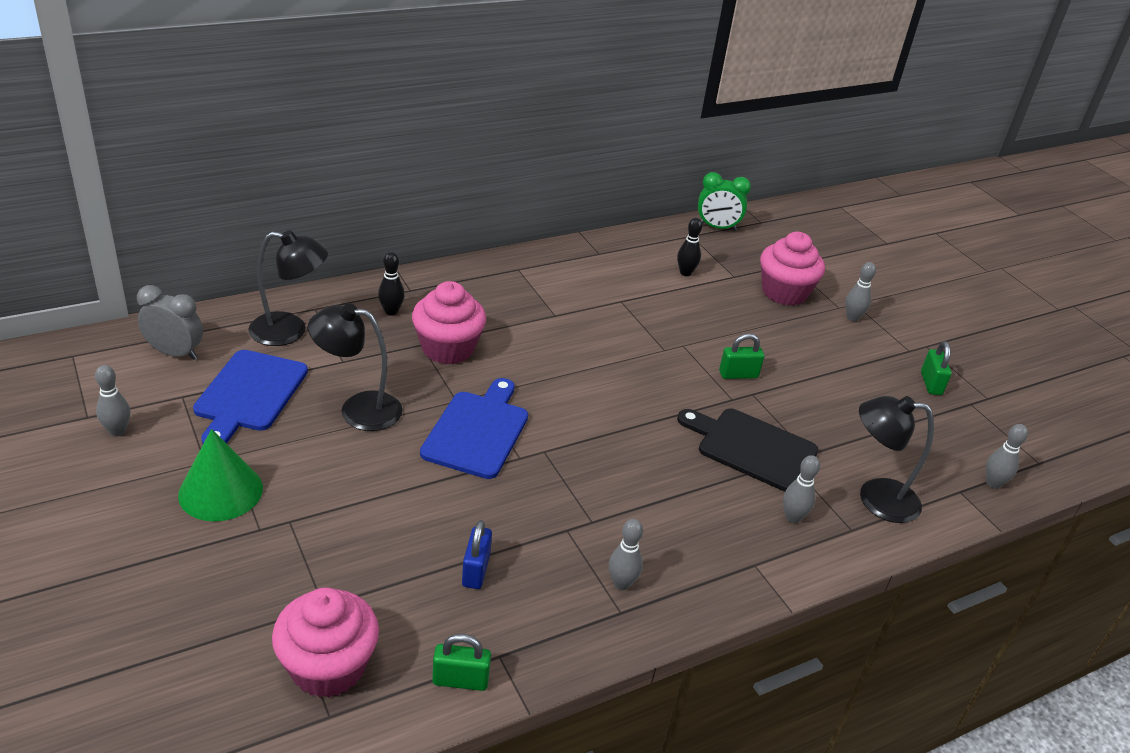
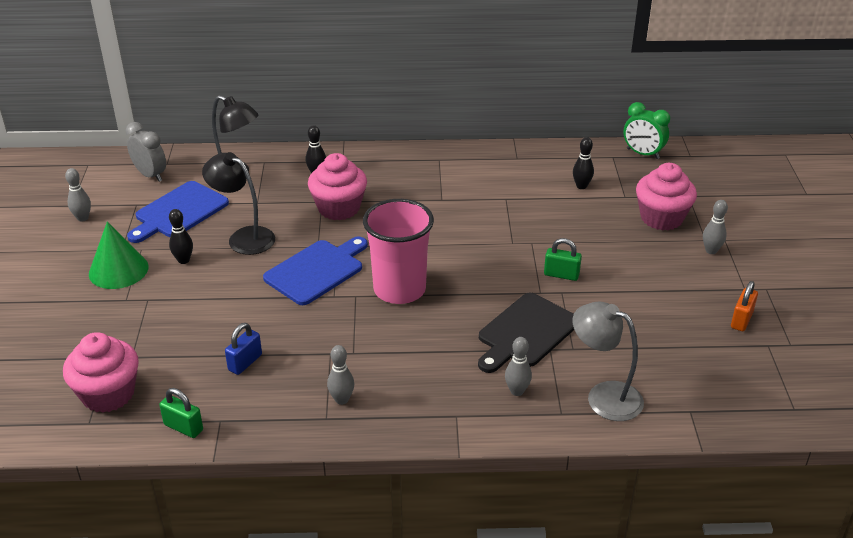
camera: 30 degrees right, 0 degrees up
(301, 457) = (183, 260): none -> black bowling pin
(587, 431) = (399, 289): none -> pink cup
(752, 448) = (526, 332): black cutting board -> black cutting board turned 105 degrees counterclockwise
(875, 498) = (604, 396): black lamp -> grey lamp
(931, 383) = (741, 320): green padlock -> orange padlock
(993, 483) = (729, 413): grey bowling pin -> none

